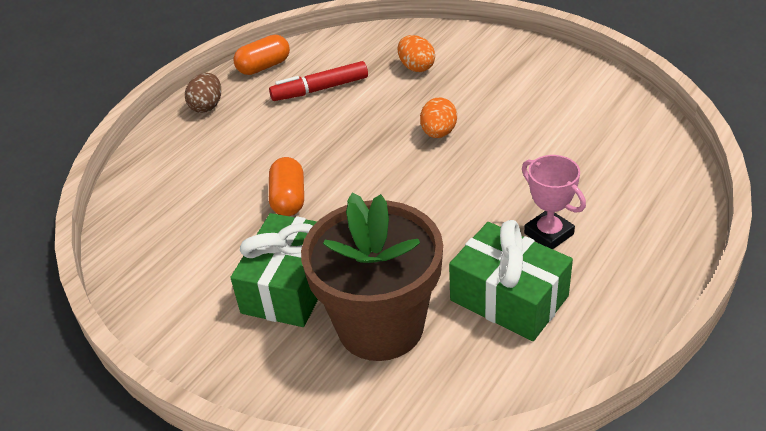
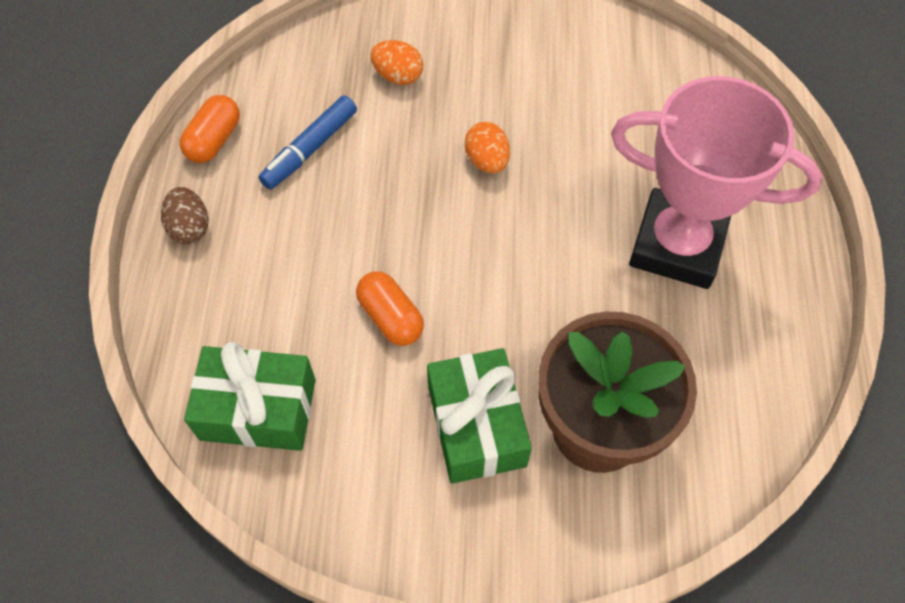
camera: 35 degrees left, 20 degrees up
(320, 89) = (310, 149): red marker -> blue marker
(509, 298) = (690, 337): green gift -> green gift (258, 409)
(548, 234) = (677, 245): pink trophy -> pink trophy, size x2.15

